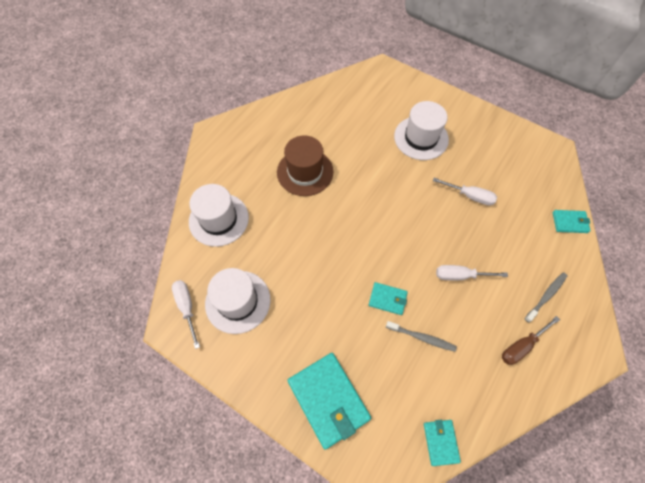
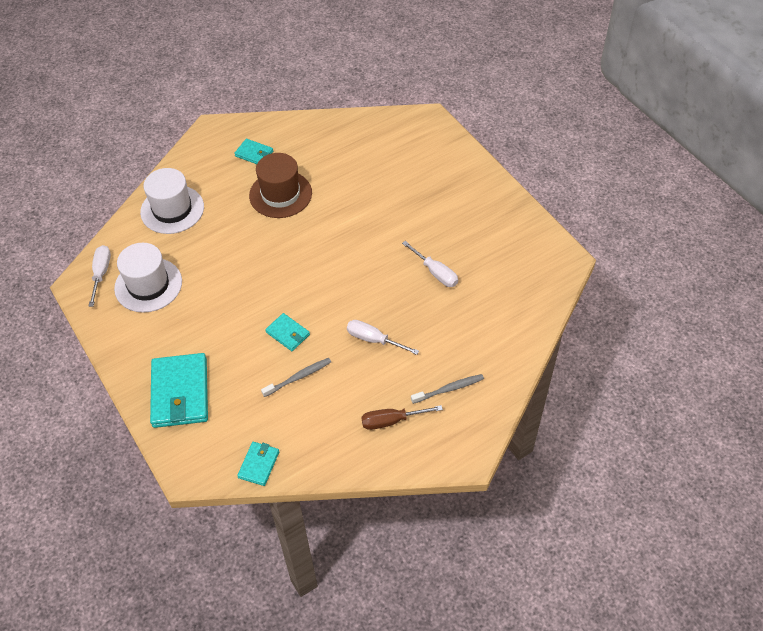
camera: 25 degrees right, 10 degrees down
(421, 138) = (422, 201): white hat -> none
(422, 337) = (298, 377): grey toothbrush -> grey toothbrush turned 75 degrees counterclockwise
(570, 222) = (526, 334): turquoise wallet -> turquoise wallet (254, 154)

